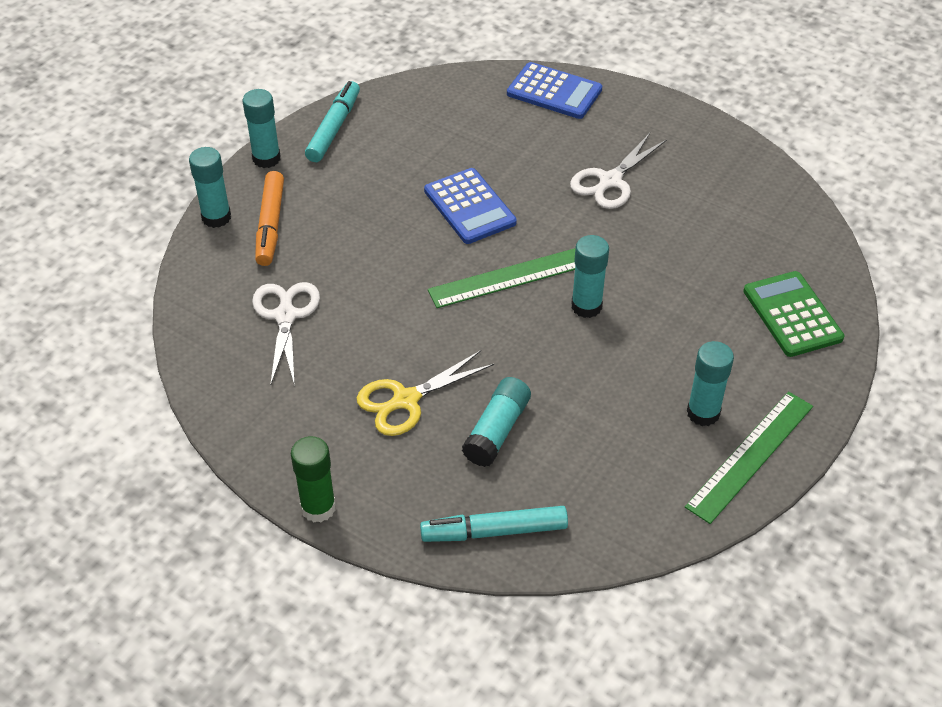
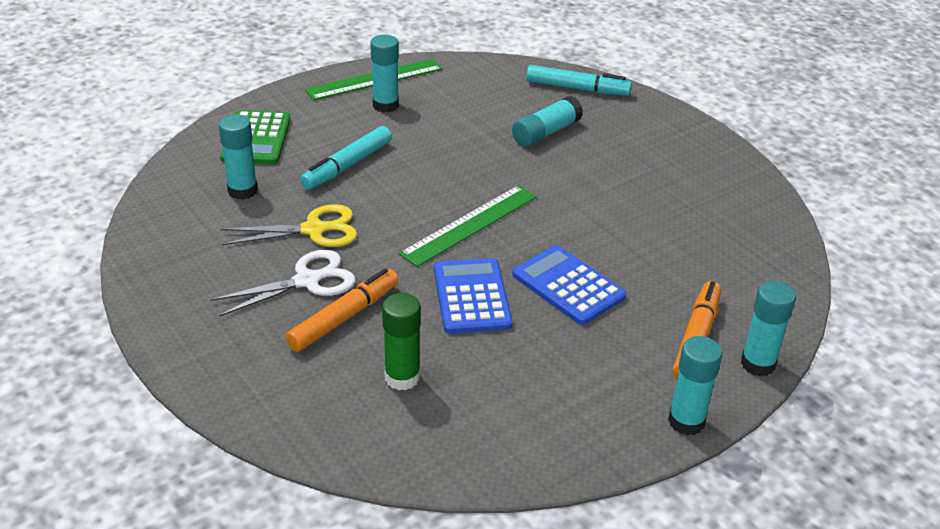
camera: 160 degrees left, 10 degrees down
(285, 315) = (697, 250): white scissors -> none
(318, 508) = (698, 126): green glue stick -> green glue stick (402, 377)
(334, 128) = (587, 439): turquoise marker -> turquoise marker (347, 165)
(405, 401) = (610, 166): yellow scissors -> yellow scissors (315, 230)
(511, 277) = (470, 225): green ruler -> green ruler turned 45 degrees counterclockwise
(554, 92) = (280, 405): blue calculator -> blue calculator (568, 286)
(558, 161) = (344, 317): none -> orange marker
(586, 306) = (419, 186): turquoise glue stick -> turquoise glue stick (242, 191)

